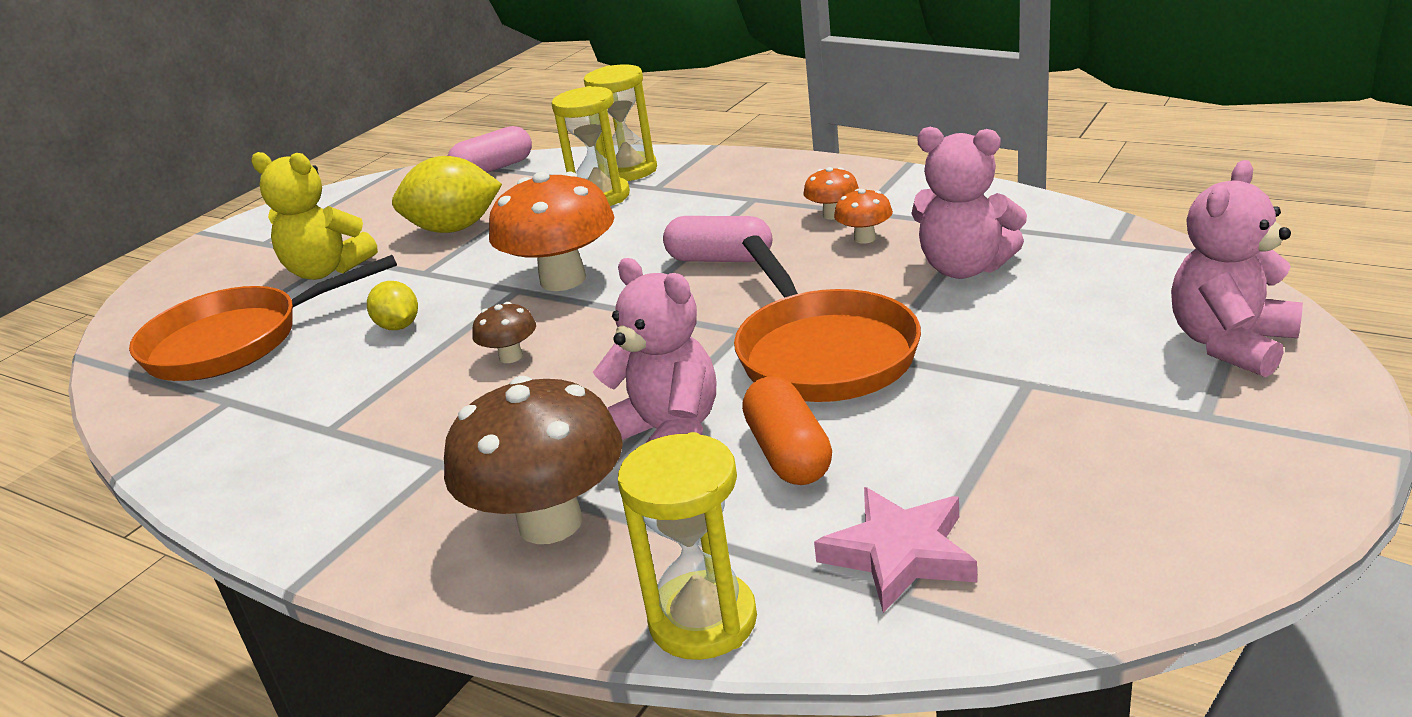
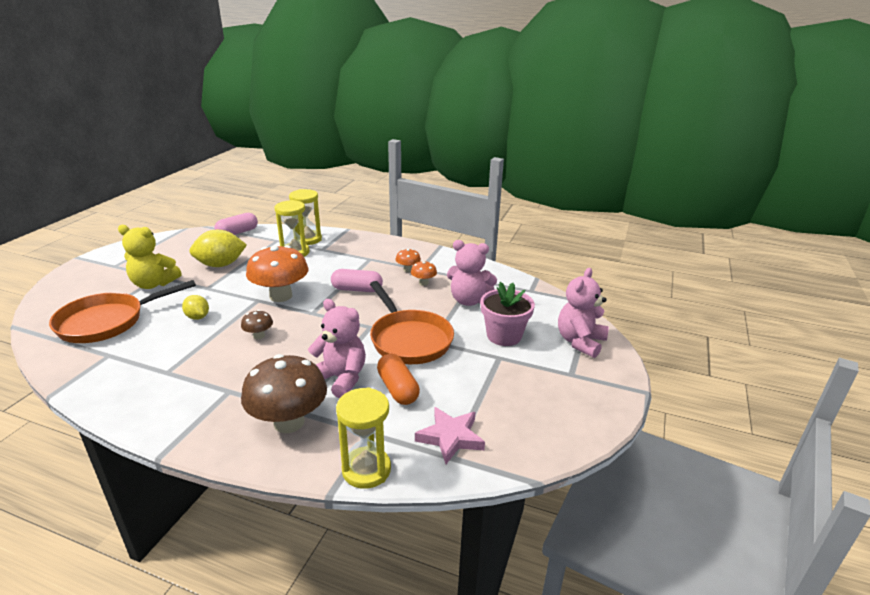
camera: 15 degrees left, 0 degrees up
(1042, 337) = (504, 336): none -> pink flower pot

